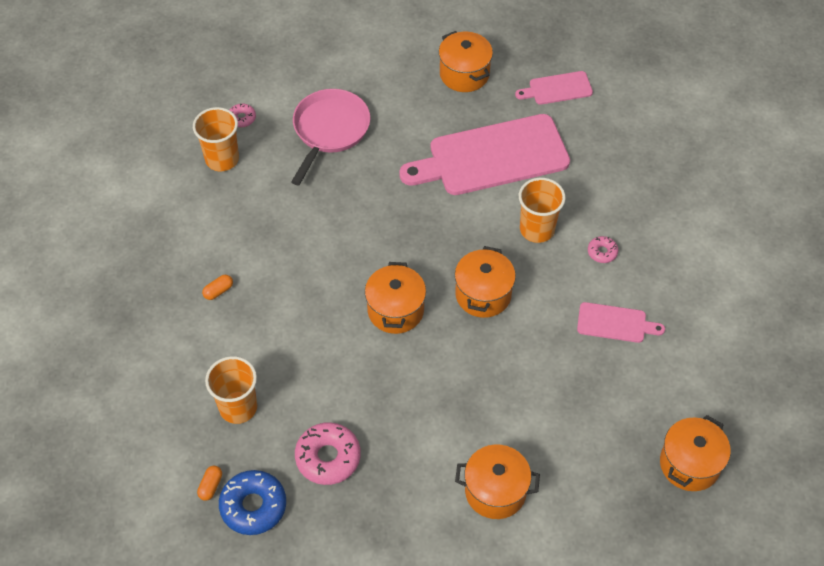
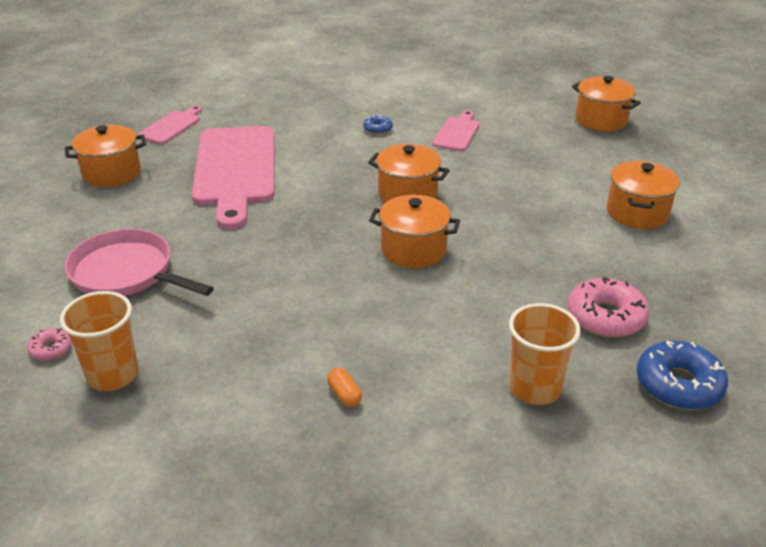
camera: 80 degrees left, 20 degrees down
(210, 486) = (654, 423): orange capsule -> none
(537, 229) = (338, 156): orange cup -> none
(557, 89) = (171, 126): pink cutting board -> pink cutting board turned 150 degrees counterclockwise
(602, 252) = (378, 129): pink donut -> blue donut

